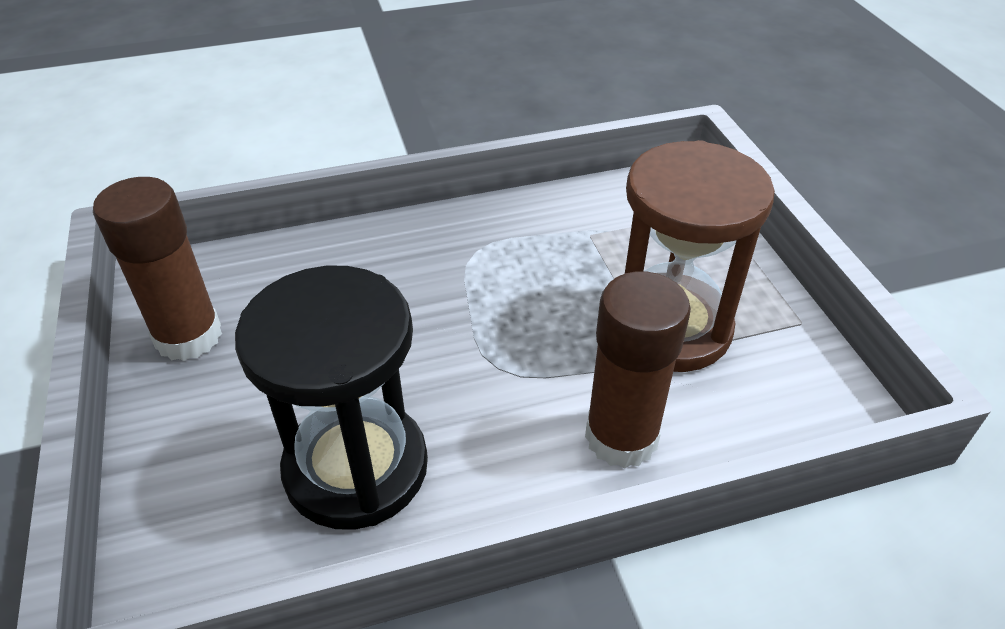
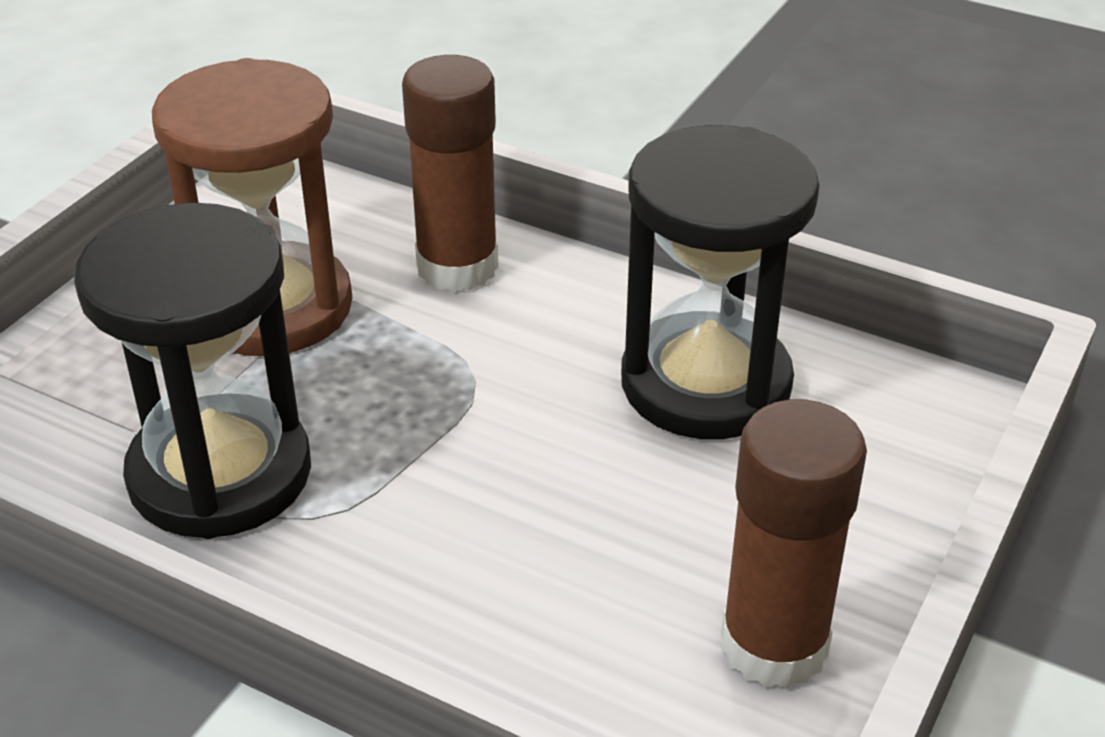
camera: 135 degrees left, 5 degrees down
(543, 239) = (220, 474): none -> black hourglass

